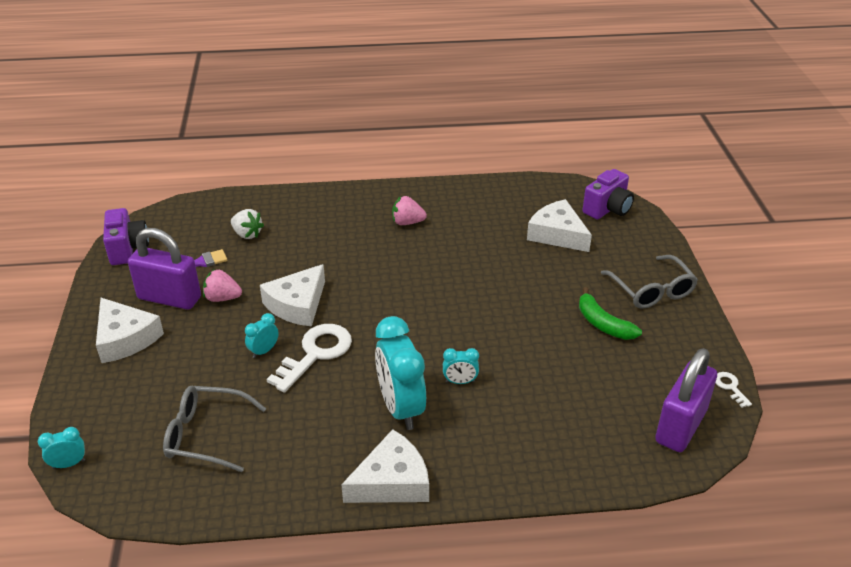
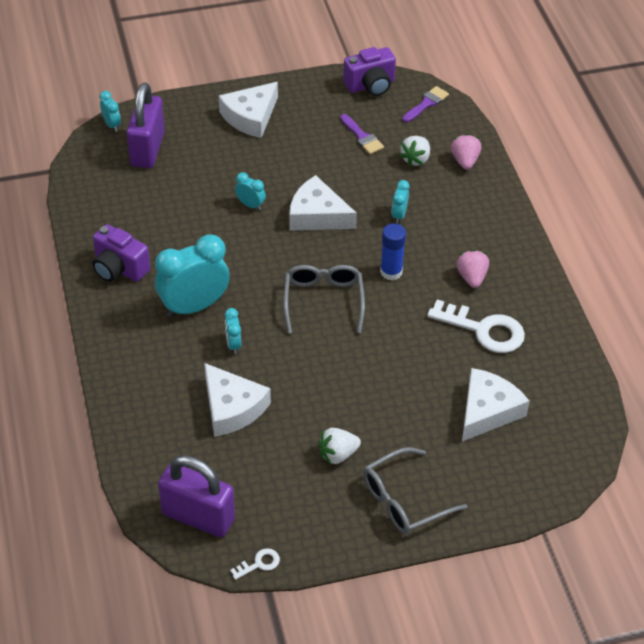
camera: 80 degrees right, 10 degrees up
(169, 298) = (308, 130): purple padlock -> purple padlock (148, 149)
(174, 218) = (426, 104): none -> purple brush
(206, 435) = (148, 191): grey glasses -> grey glasses (323, 301)
(222, 298) = (315, 163): pink strawberry -> pink strawberry (465, 161)
(315, 353) = (253, 239): white key -> white key (484, 330)
(317, 253) = (399, 215): none -> turquoise clock
(388, 266) = (391, 272): none -> blue glue stick
(392, 481) = (111, 311): white cheese -> white cheese (231, 408)
(603, 324) = (338, 454): green banana -> white strawberry
(607, 209) = (555, 459): purple camera -> purple camera (119, 268)

